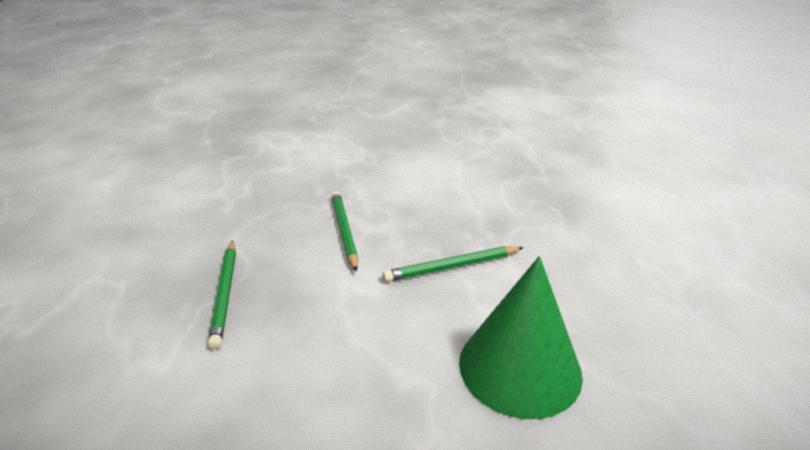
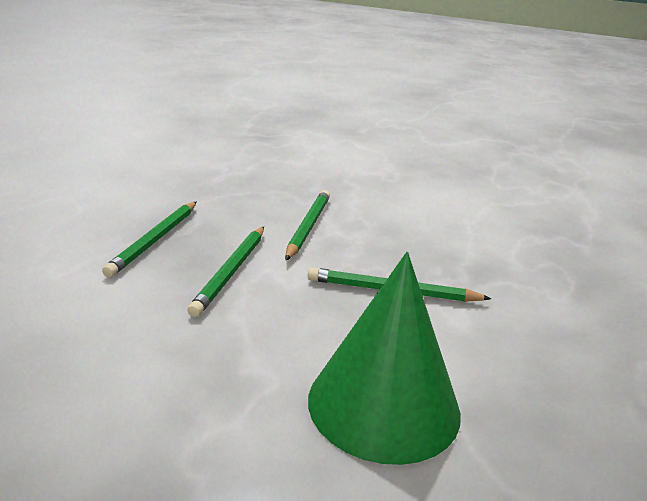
camera: 25 degrees right, 5 degrees down
(318, 299) = (231, 272): none -> green pencil

